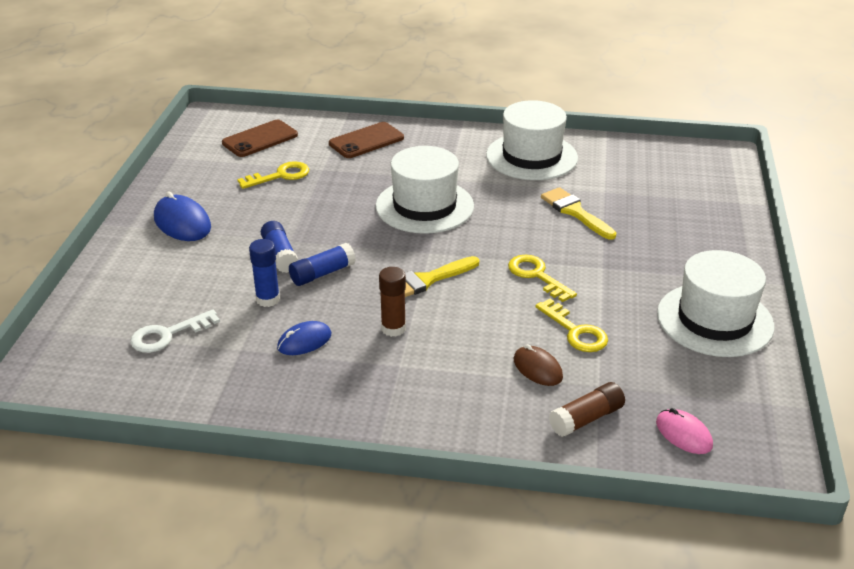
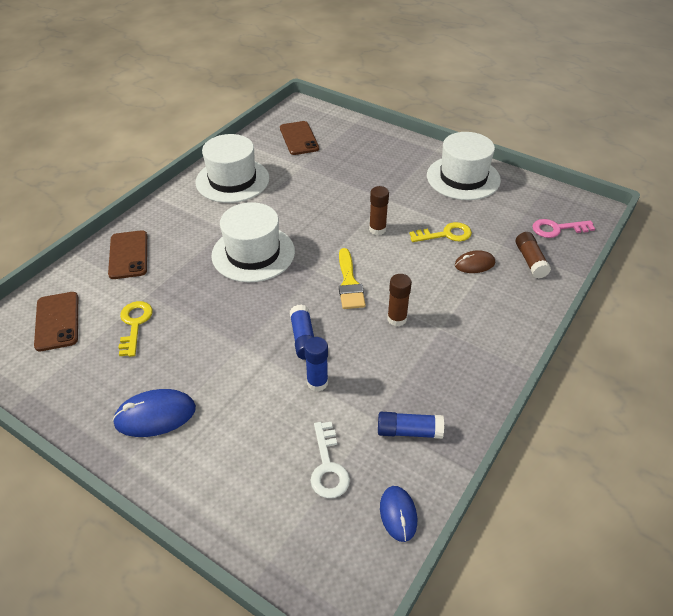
camera: 65 degrees left, 10 degrees up
(280, 255) = (259, 358): blue glue stick -> blue glue stick (409, 431)
(304, 341) = (385, 374): blue mouse -> blue mouse (398, 514)
(536, 276) = (377, 229): yellow key -> brown glue stick
(575, 212) = (317, 187): yellow brush -> none
(656, 173) = (299, 138): none -> brown phone
(683, 434) = (557, 229): pink mouse -> pink key

